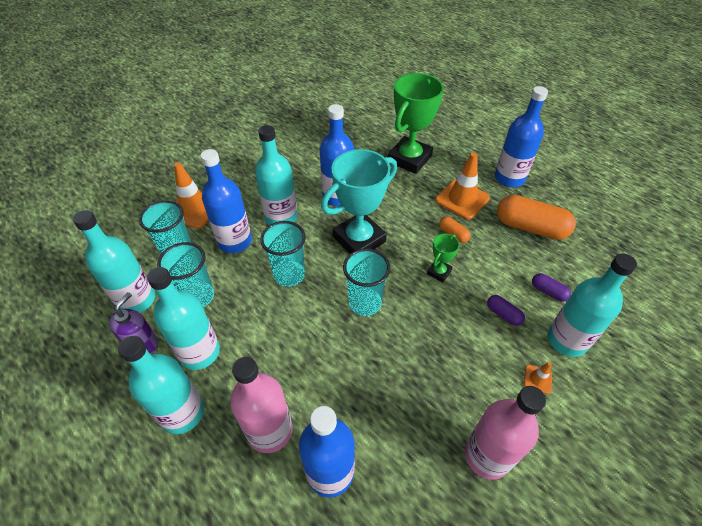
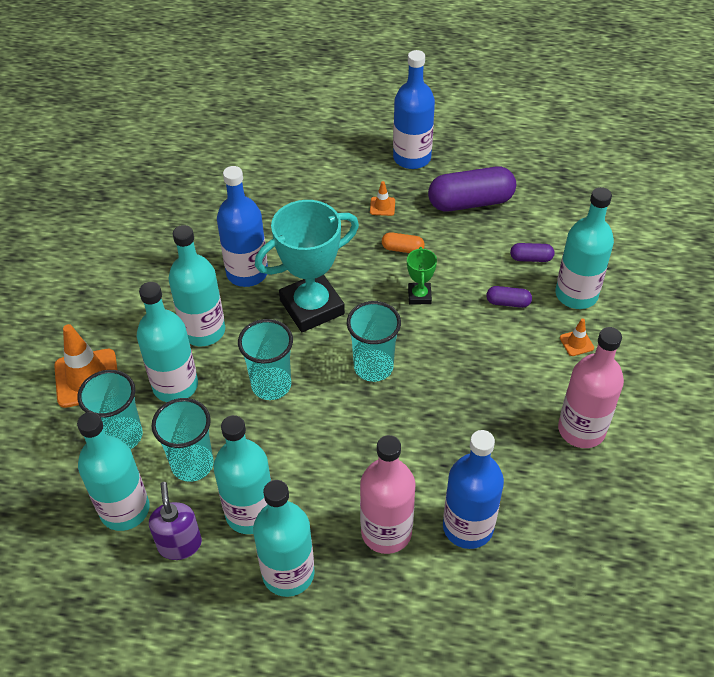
camera: 35 degrees left, 0 degrees up
(235, 241) = (175, 385): blue bottle -> turquoise bottle
(359, 239) = (312, 307): turquoise trophy -> turquoise trophy turned 45 degrees clockwise
(409, 159) = (289, 188): green trophy -> none
(462, 199) = (382, 206): orange traffic cone -> orange traffic cone, size x0.46
(530, 227) = (470, 202): orange capsule -> purple capsule

